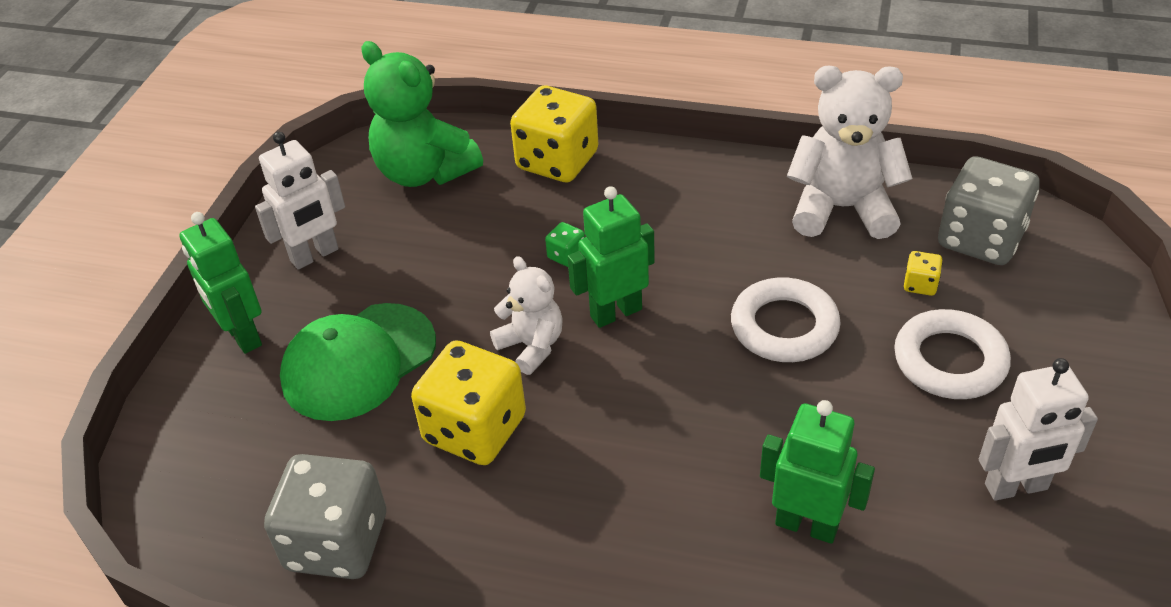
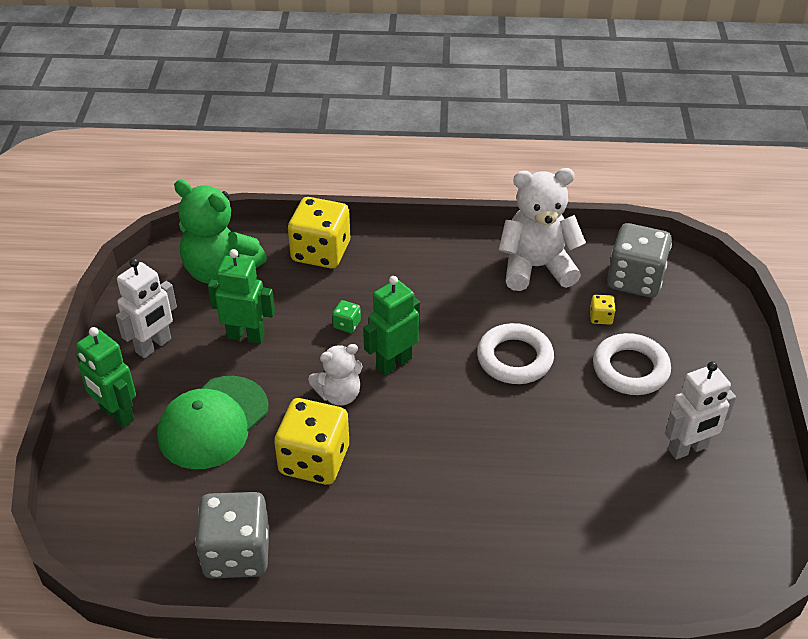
camera: 15 degrees left, 0 degrees up
(531, 346) = (339, 395): white teddy bear -> white teddy bear turned 120 degrees clockwise
(806, 525) = (559, 493): green robot -> green robot (246, 336)

